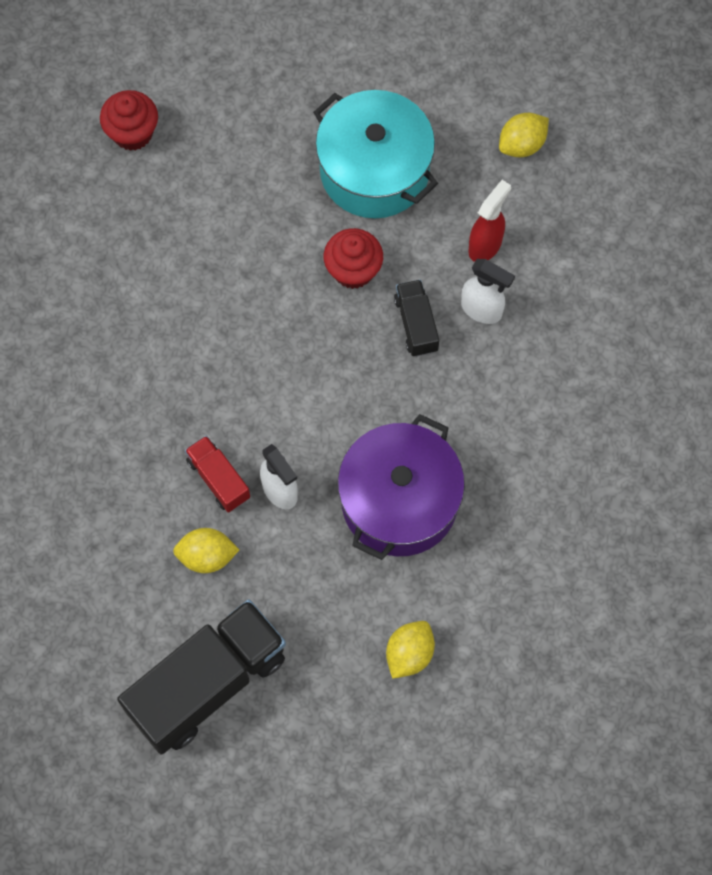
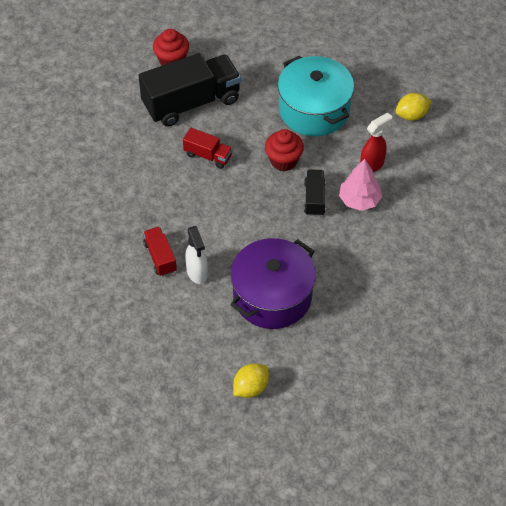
camera: 15 degrees right, 15 degrees down
(207, 556) = (138, 299): yellow lemon -> none
(207, 684) = (112, 374): black truck -> black truck (191, 102)
(238, 289) = (208, 155): none -> red truck
(482, 310) = (359, 200): white spray bottle -> pink tree

